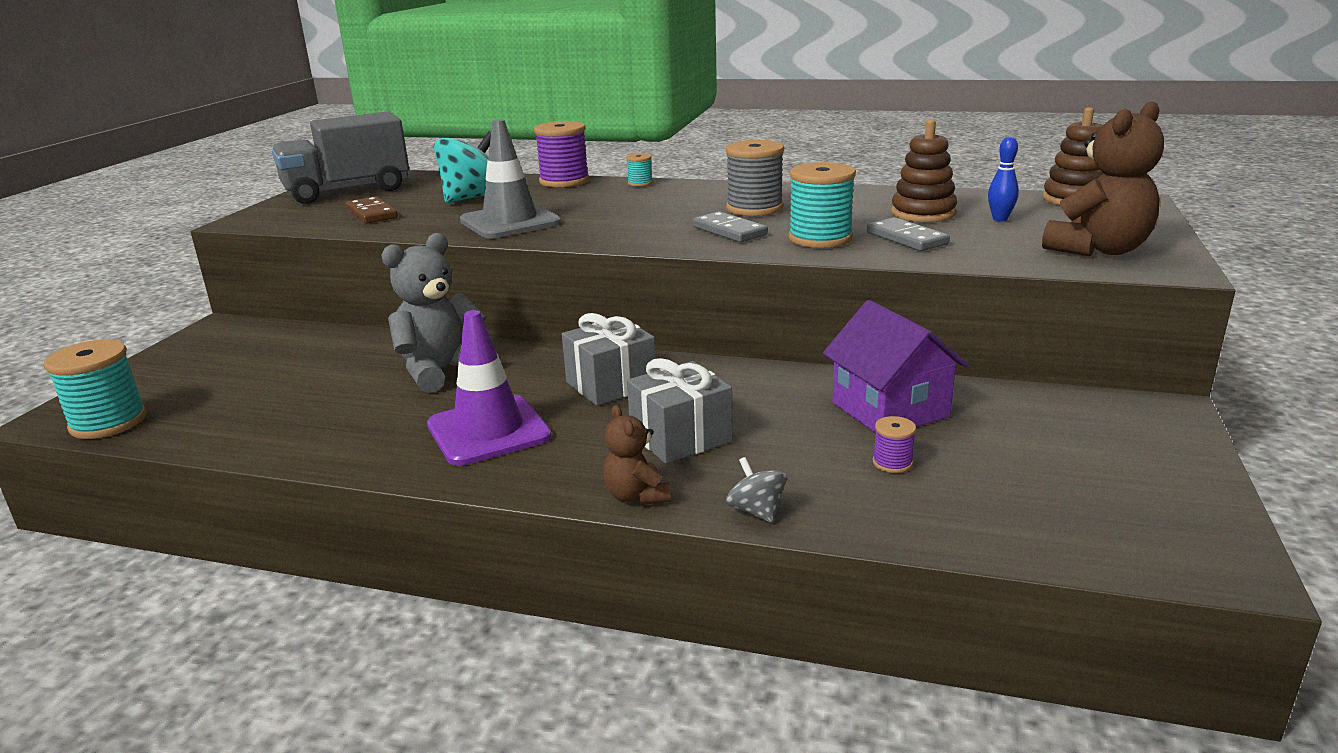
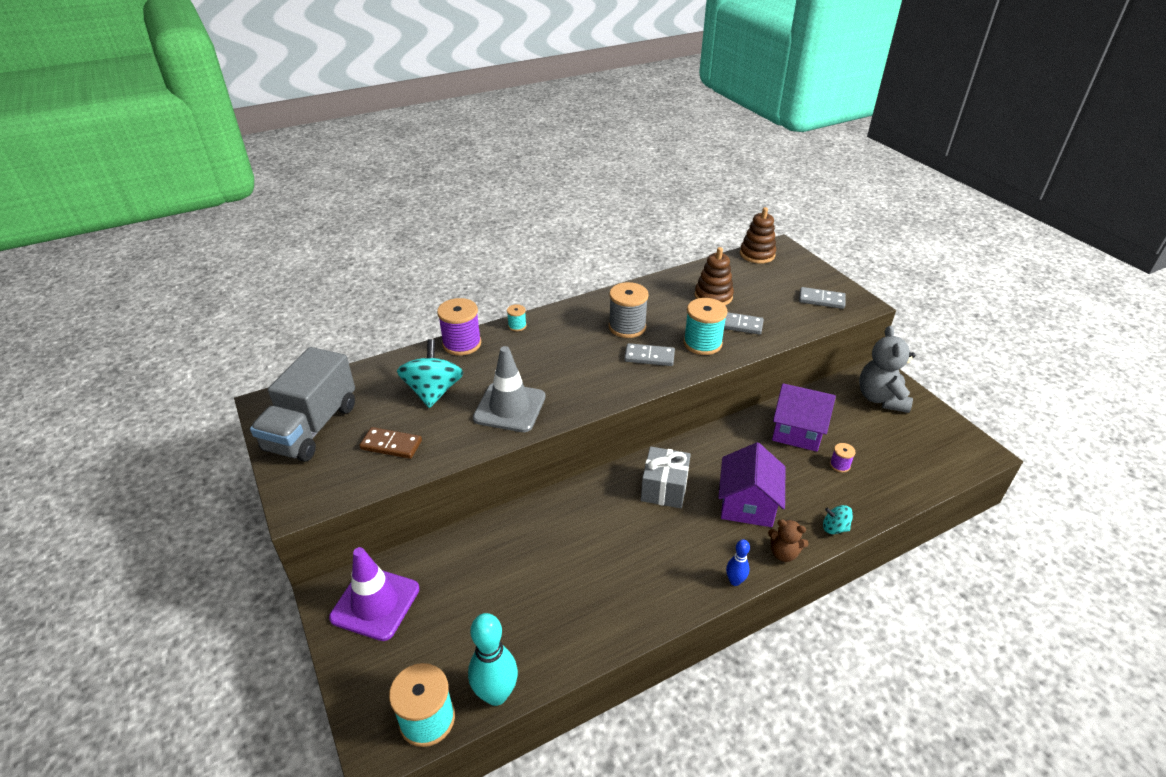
camera: 45 degrees left, 15 degrees up
(173, 437) = (496, 694): none -> turquoise bowling pin
(441, 371) = (561, 536): grey teddy bear -> grey teddy bear (881, 398)
(488, 431) = (660, 561): purple traffic cone -> purple traffic cone (375, 603)
(680, 437) = (747, 504): grey gift -> purple house
(756, 511) = (834, 528): grey spinning top -> turquoise spinning top
(1000, 219) = (752, 288): blue bowling pin -> blue bowling pin (735, 581)
(1098, 250) = (821, 300): brown teddy bear -> grey domino

